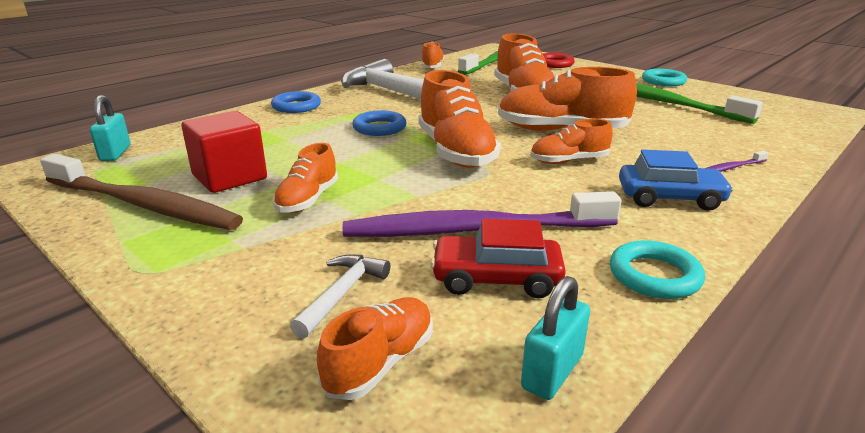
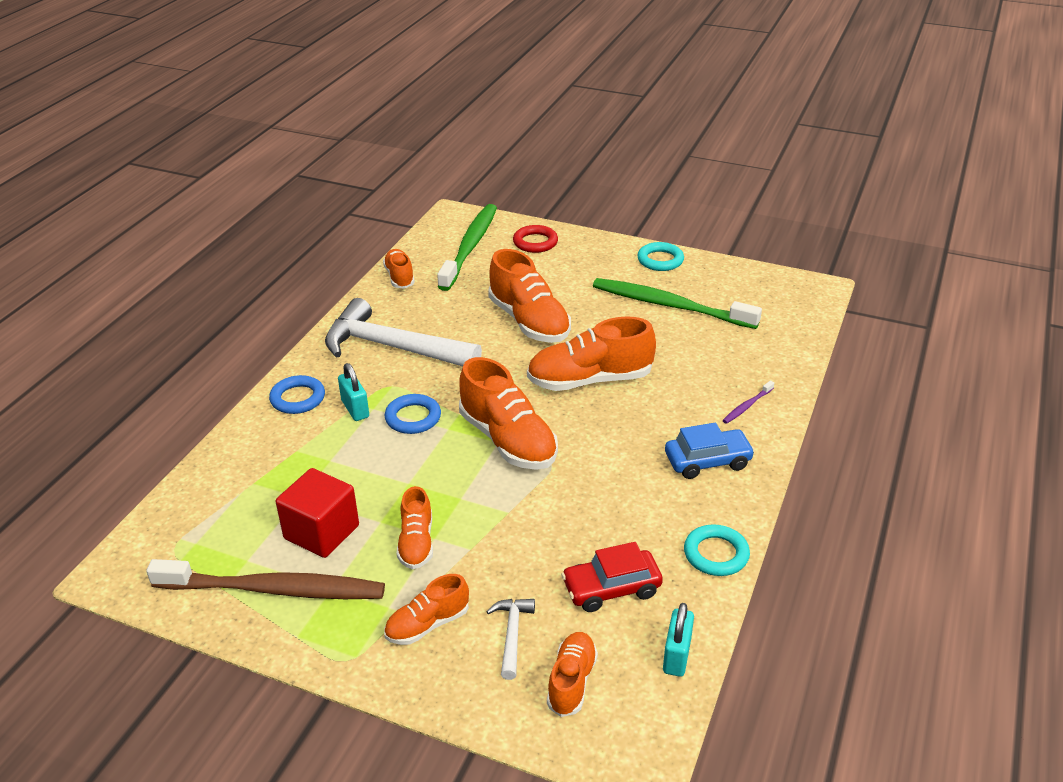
camera: 20 degrees left, 10 degrees up
(115, 153) = (172, 527): turquoise padlock -> turquoise padlock (355, 409)
(473, 229) = (572, 541): purple toothbrush -> none
(568, 161) = (613, 429): orange shoe -> orange shoe (427, 624)

